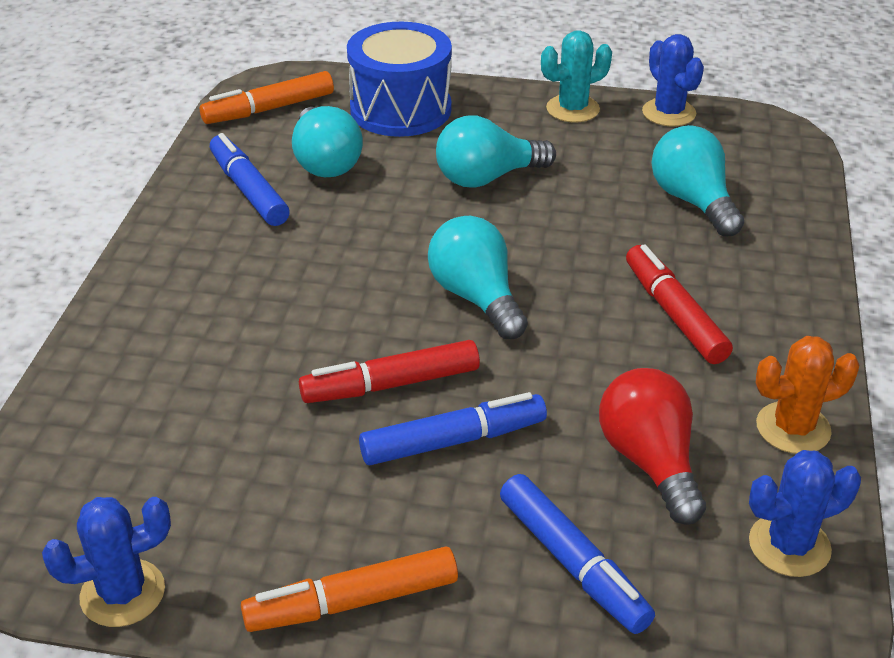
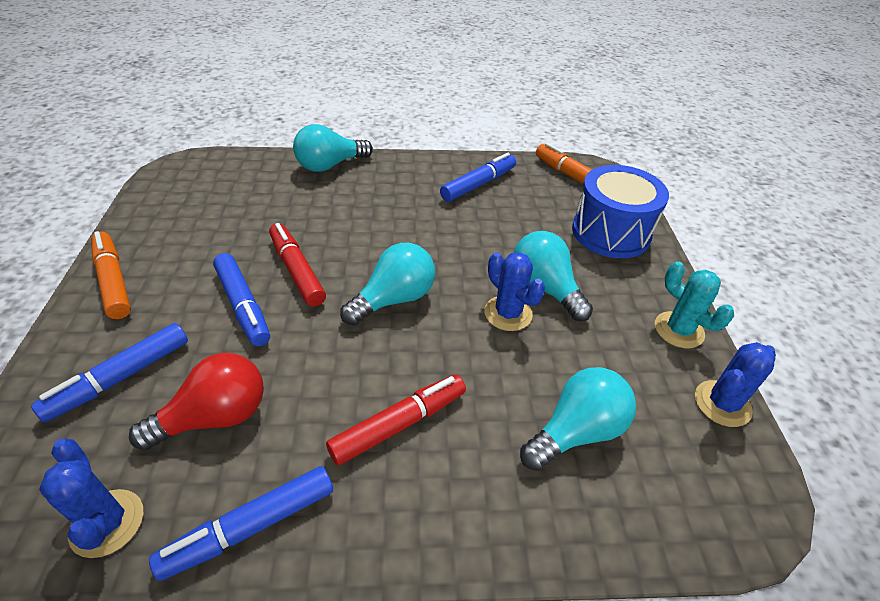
camera: 75 degrees right, 5 degrees up
(122, 593) = (140, 204): blue cactus -> blue cactus (508, 313)
(325, 162) = (524, 209): turquoise light bulb -> turquoise light bulb (330, 165)
(793, 428) = (251, 527): orange cactus -> blue marker

